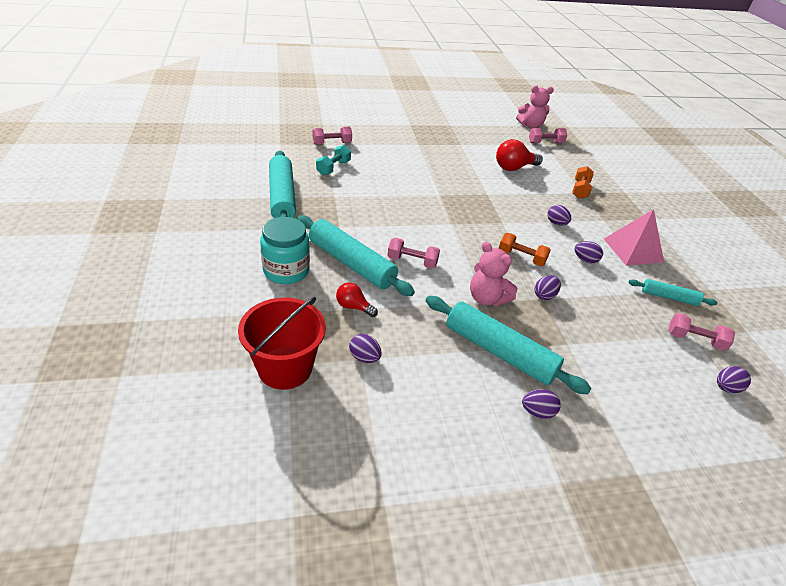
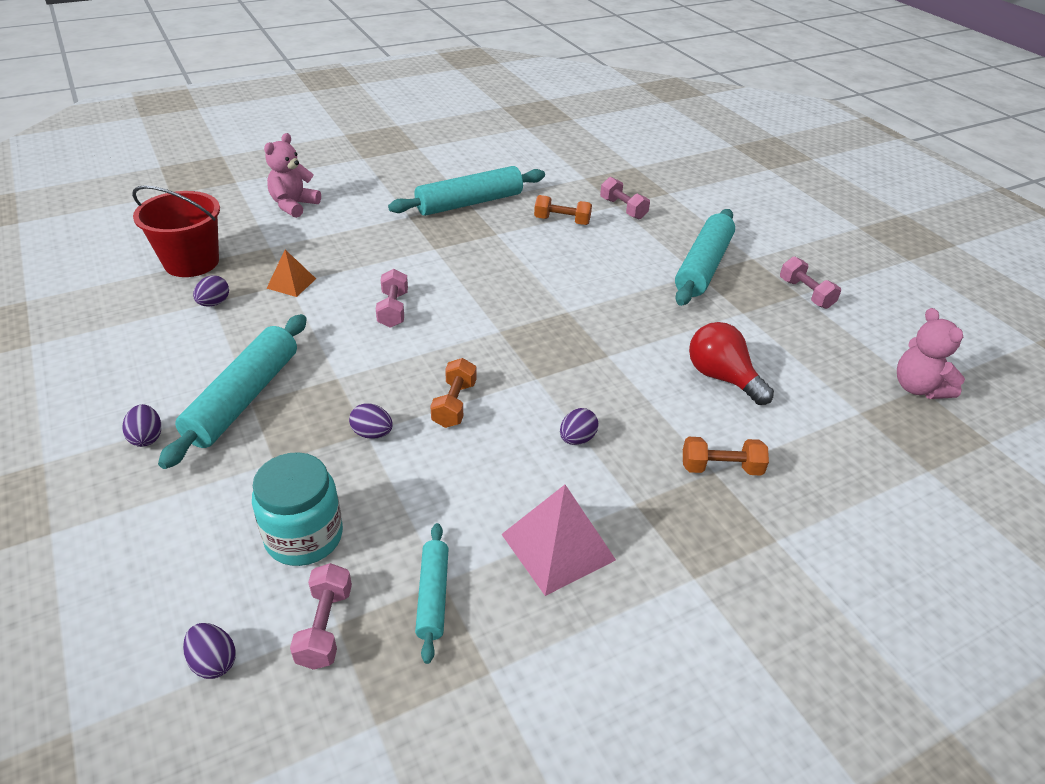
camera: 75 degrees right, 0 degrees up
(286, 271) = (335, 233): turquoise jar -> turquoise jar (304, 536)
(333, 168) = (562, 221): turquoise dumbbell -> orange dumbbell
(351, 263) = (367, 269): turquoise rolling pin -> turquoise rolling pin (703, 267)
(353, 307) = (291, 283): red light bulb -> orange pyramid
(487, 298) = (344, 378): pink teddy bear -> pink teddy bear (293, 205)
(545, 143) = (867, 412): pink dumbbell -> pink dumbbell (805, 293)
(585, 260) = (487, 478): purple egg -> none

